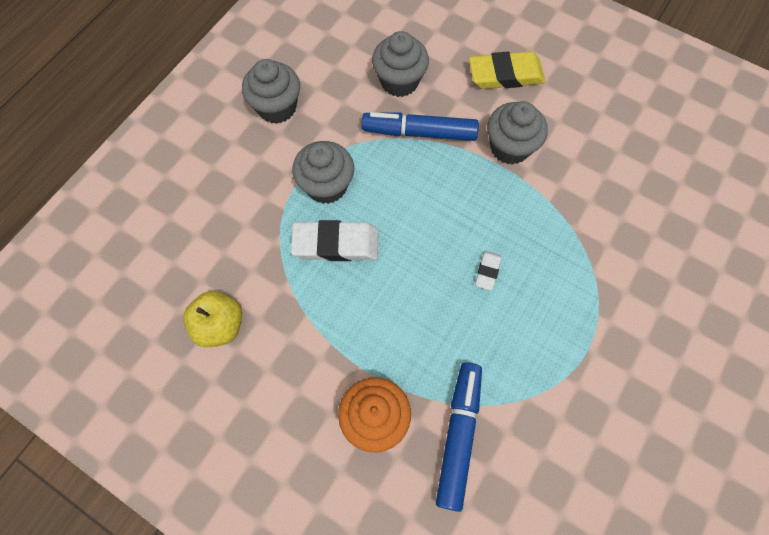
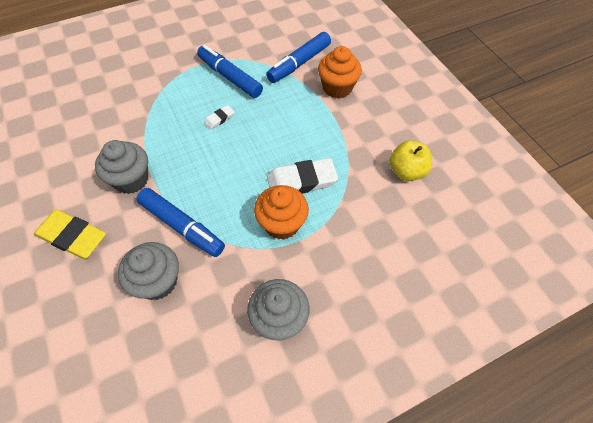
camera: 150 degrees left, 10 degrees down
(326, 186) = (281, 224): grey cupcake -> orange cupcake
(336, 244) = (301, 181): white eraser -> white eraser turned 45 degrees counterclockwise
(531, 345) = (230, 77): none -> blue marker

